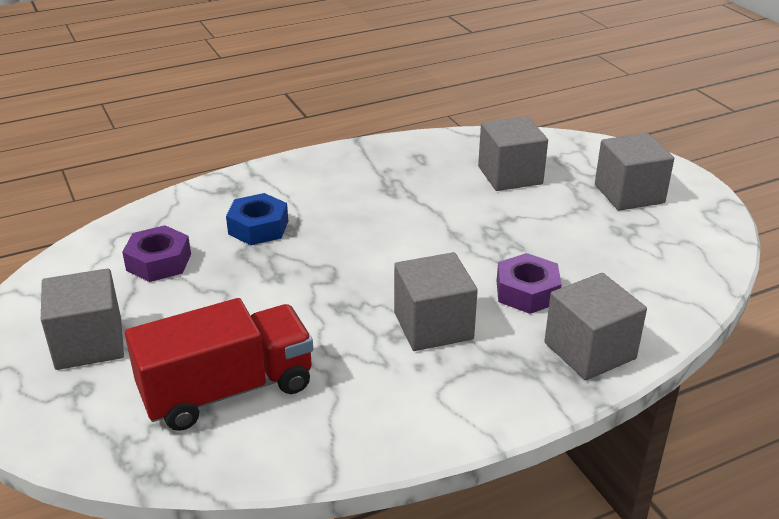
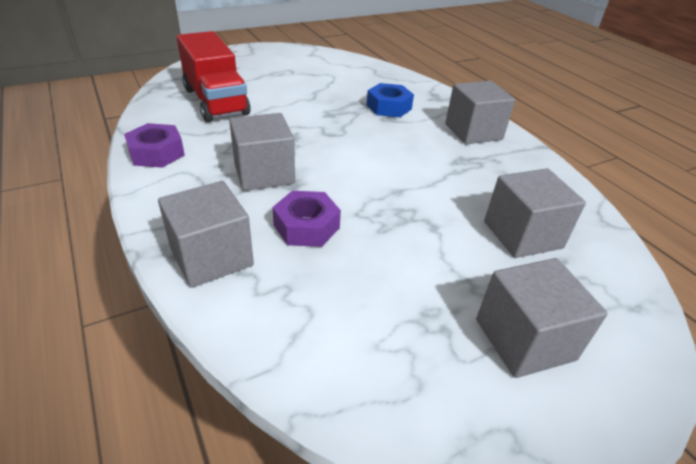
camera: 85 degrees right, 5 degrees up
(89, 343) = (267, 67): grey cube -> grey cube (473, 132)
(159, 262) = (344, 79): purple nut -> purple nut (157, 153)

